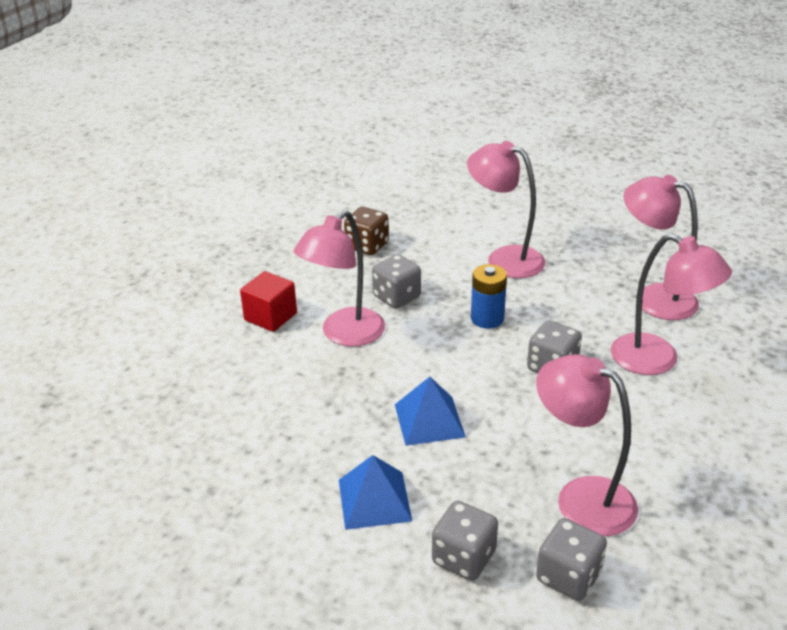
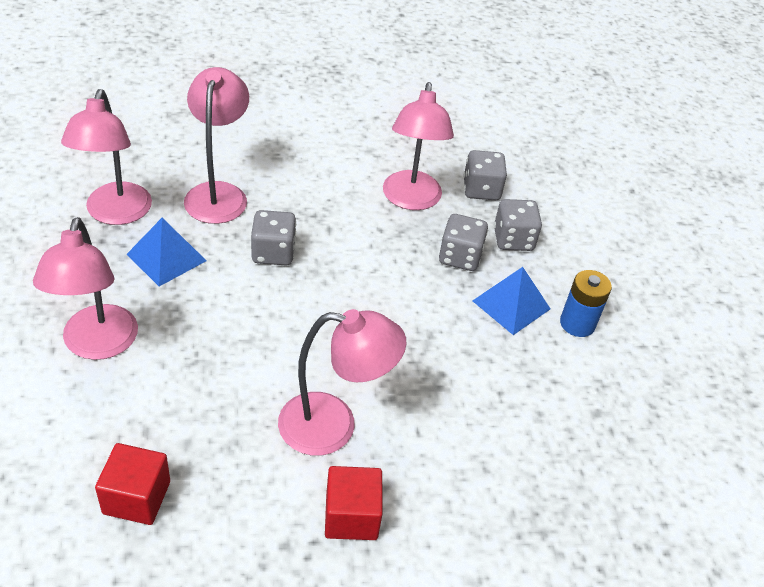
camera: 130 degrees left, 10 degrees up
(367, 246) = (136, 497): brown dice -> red cube
(396, 297) = (235, 412): grey dice -> grey dice (460, 257)
(429, 420) = (403, 307): blue pyramid -> blue pyramid (166, 257)
(487, 319) = (227, 320): blue battery -> blue battery (577, 323)

